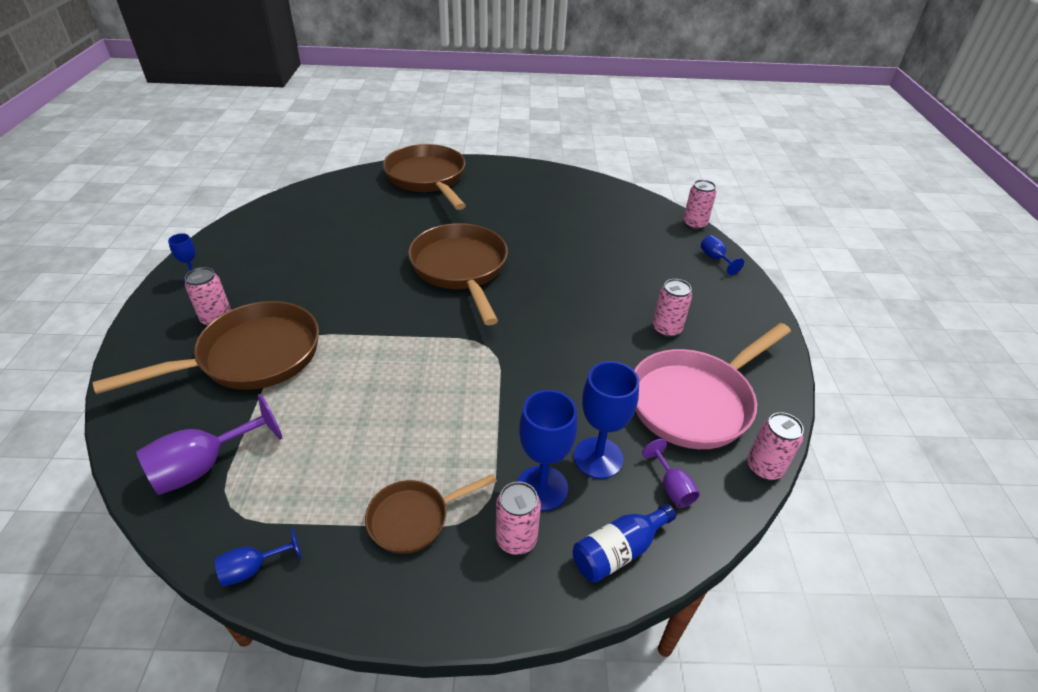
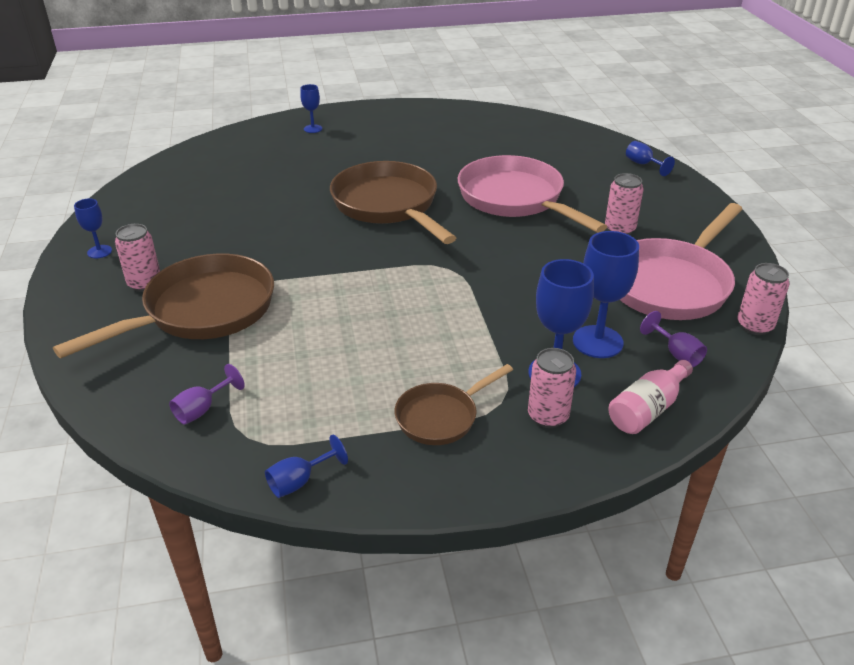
camera: 10 degrees left, 5 degrees down
(204, 466) = (202, 409): purple goblet -> purple goblet, size x0.55
(427, 179) = (313, 129): brown pan -> blue goblet
(579, 279) = (515, 199): none -> pink pan
(618, 551) = (647, 409): blue bottle -> pink bottle
(694, 224) = (610, 137): pink can -> none

